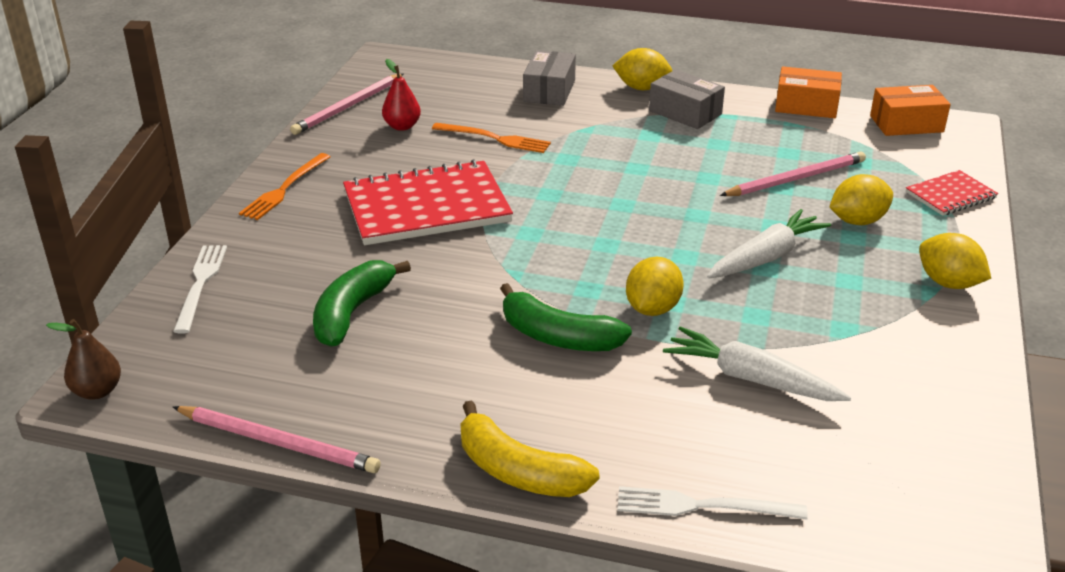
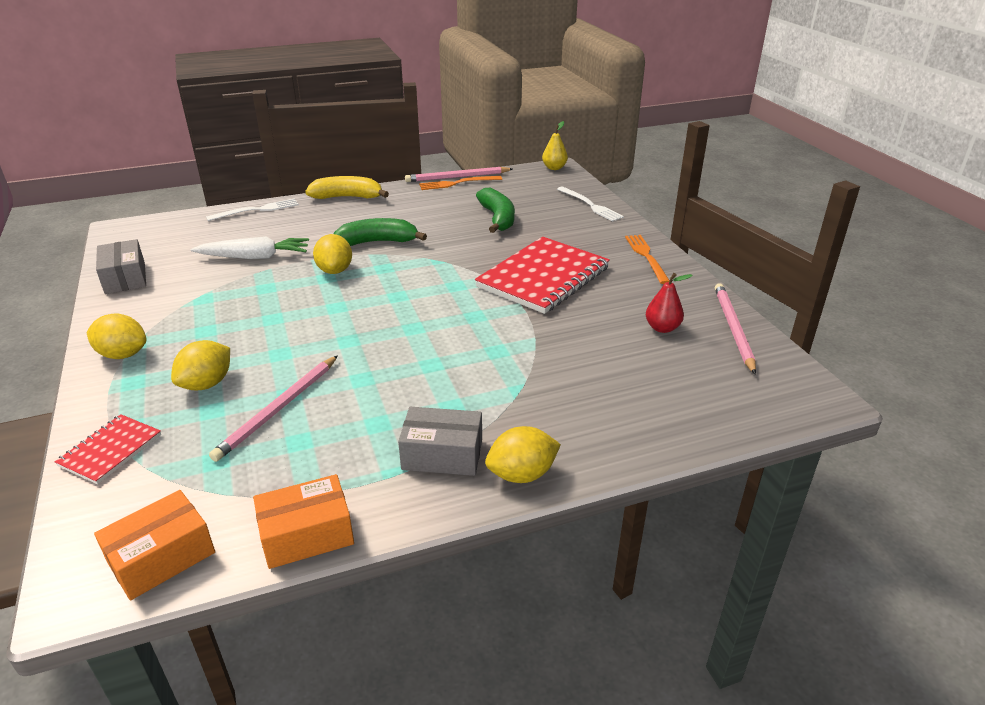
camera: 145 degrees right, 0 degrees up
(97, 391) = (554, 168): brown pear -> yellow pear
(494, 139) = (577, 346): orange fork -> orange fork (457, 183)
(549, 91) = (607, 423): grey box -> grey box (125, 278)
(766, 257) = (275, 326): white carrot -> none

